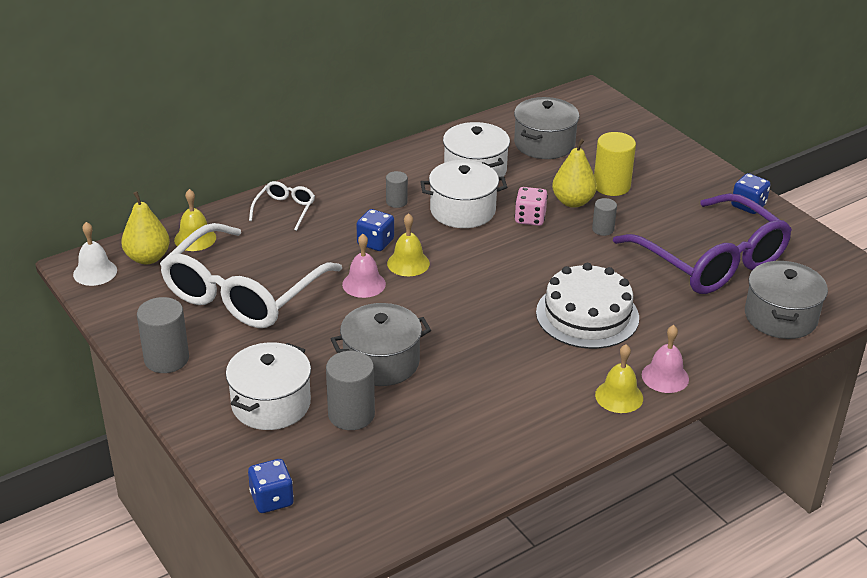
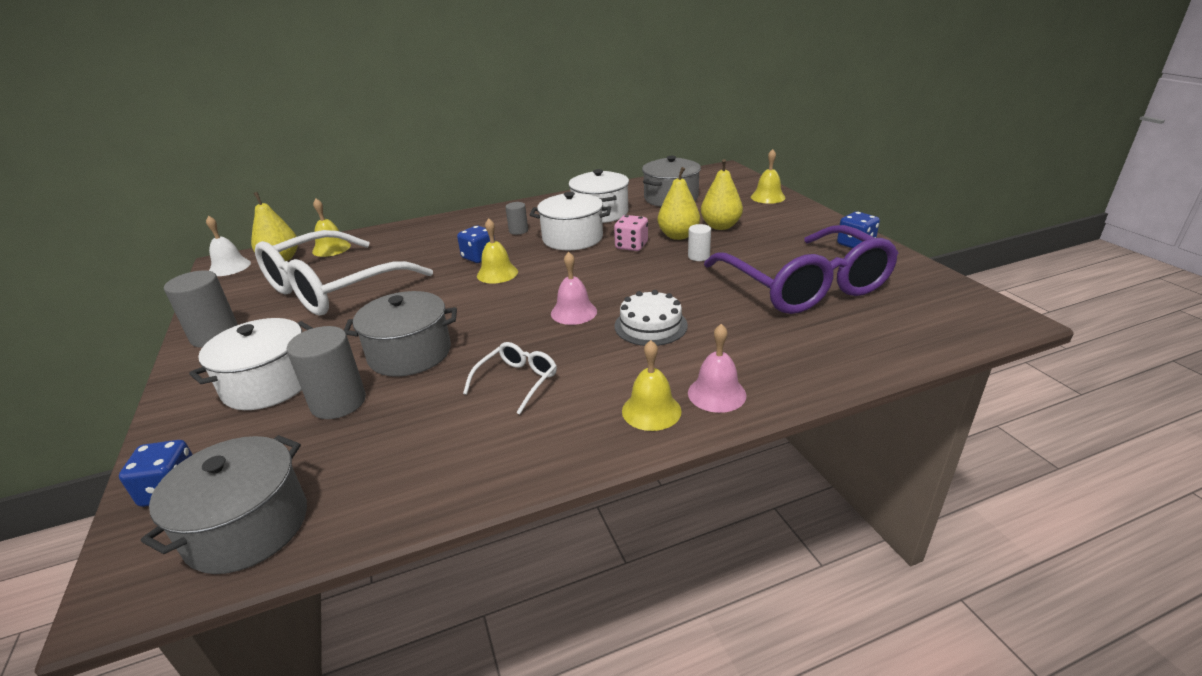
camera: 15 degrees right, 5 degrees down
(285, 209) = (421, 232): white glasses -> white glasses (517, 381)
(364, 284) = (445, 287): pink bell -> pink bell (573, 312)
(587, 315) = (650, 325): white cake -> white cake, size x0.65
(603, 229) = (698, 256): grey cylinder -> white cylinder
(611, 186) = (720, 226): yellow cylinder -> yellow pear
(648, 139) = (768, 197): none -> yellow bell
(780, 317) = (877, 341): grey pot -> grey pot (247, 527)

